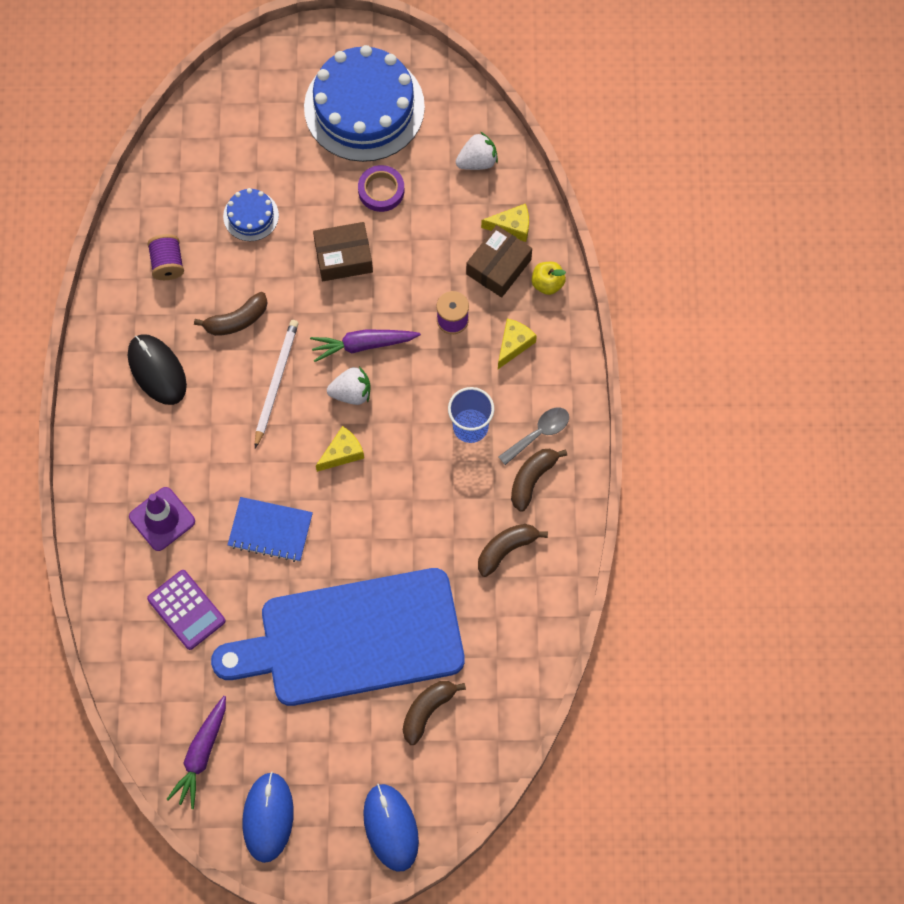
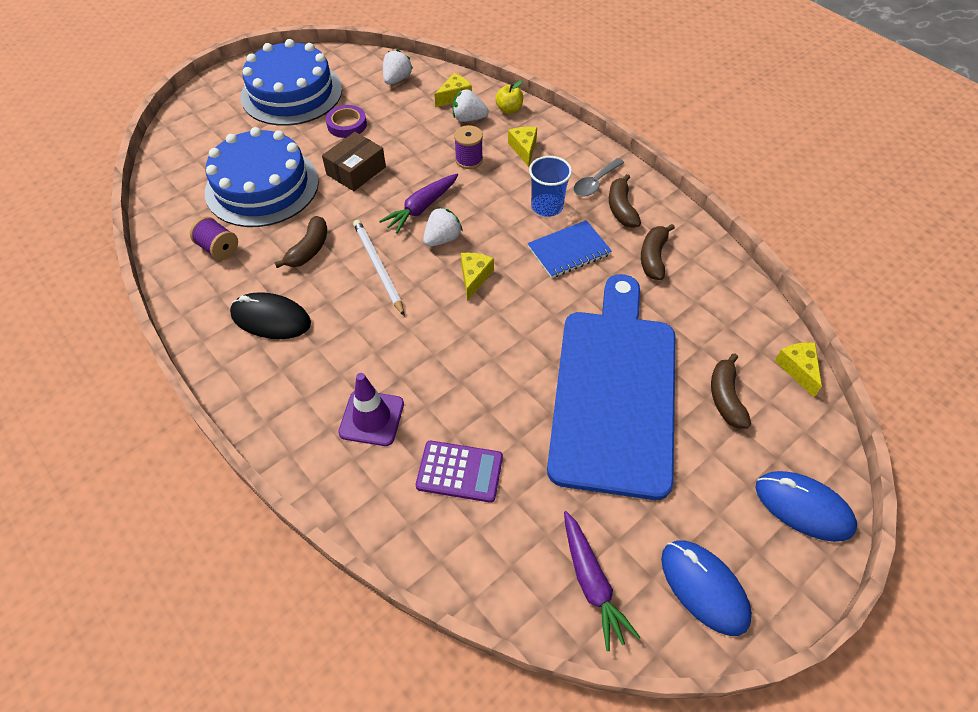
camera: 40 degrees left, 15 degrees down
(251, 216) = (262, 186): blue cake -> blue cake, size x2.21
(270, 530) = (471, 363): blue notebook -> blue notebook (569, 251)
(352, 639) = (615, 391): blue cutting board -> blue cutting board turned 150 degrees clockwise
(498, 267) = (468, 118): brown box -> white strawberry
(508, 735) = (798, 369): none -> yellow cheese
(538, 434) = (595, 183): grey spoon -> grey spoon turned 150 degrees counterclockwise

